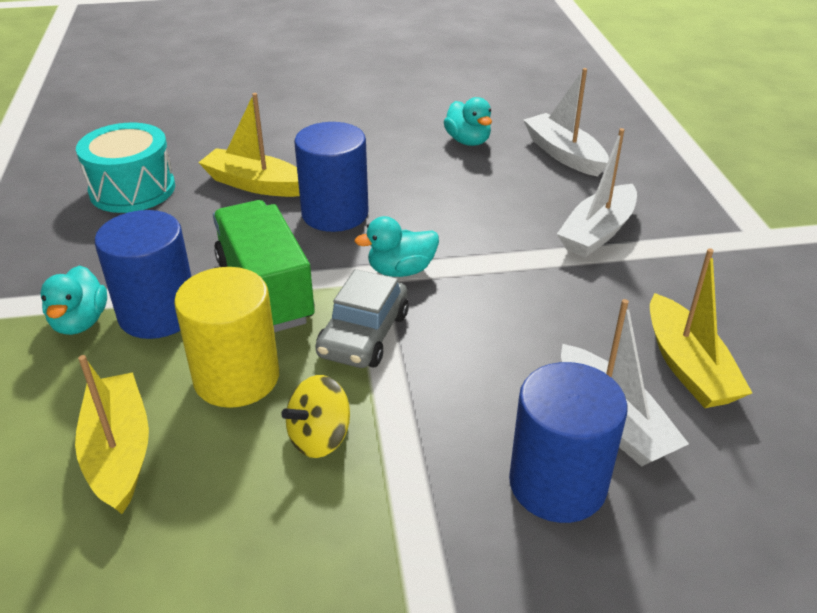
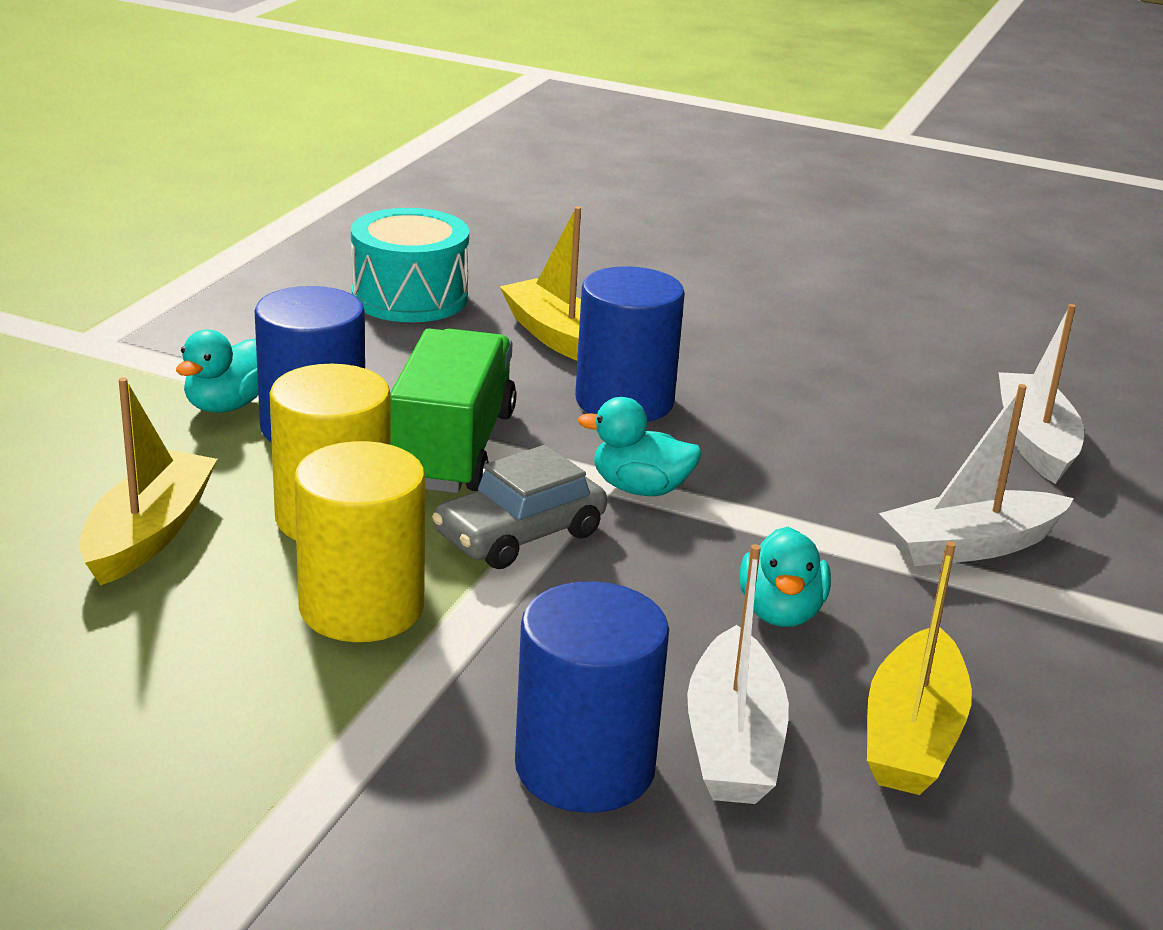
camera: 30 degrees right, 10 degrees down
(319, 438) = (361, 608): yellow spinning top -> yellow cylinder
(468, 141) = (904, 381): turquoise duck -> turquoise duck (781, 612)

